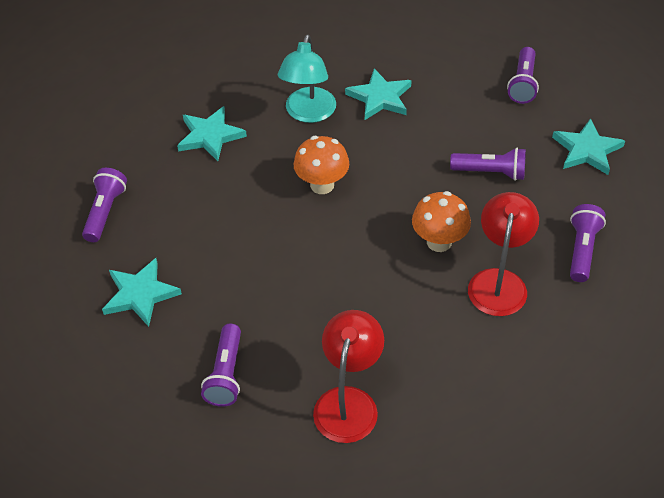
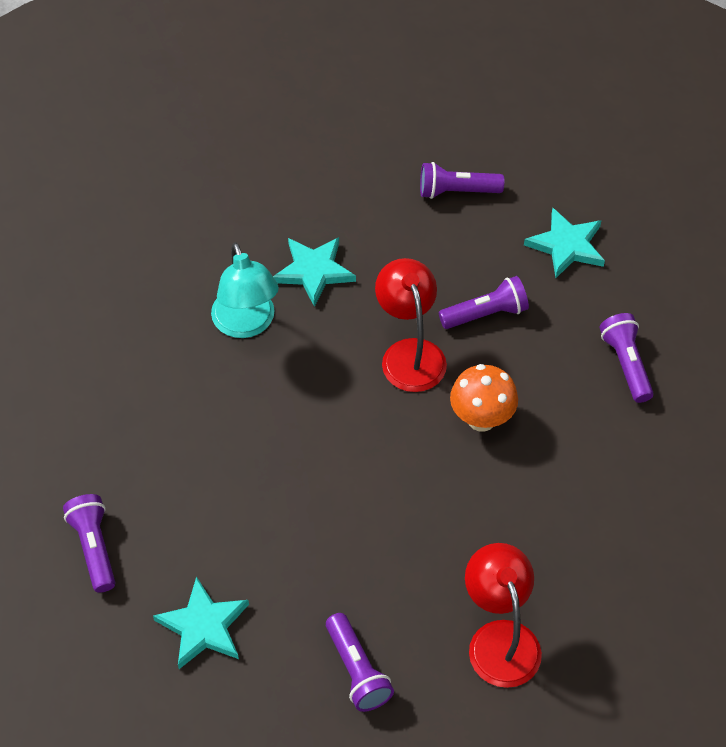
camera: 30 degrees left, 5 degrees up
(210, 136) = (152, 400): turquoise star -> none
(322, 185) = (318, 406): orange mushroom -> none
(499, 281) = (567, 436): red lamp -> red lamp (410, 353)
(523, 84) = (456, 191): purple flashlight -> purple flashlight turned 105 degrees clockwise

